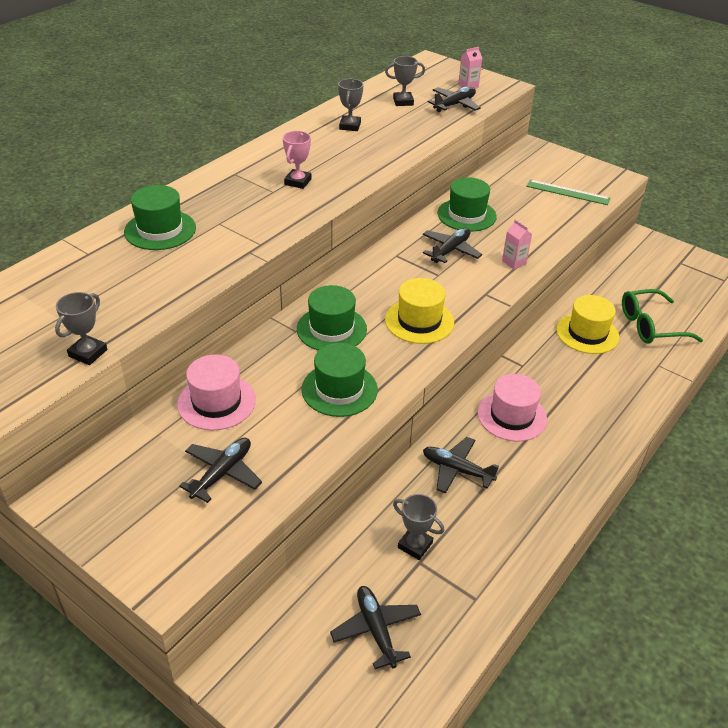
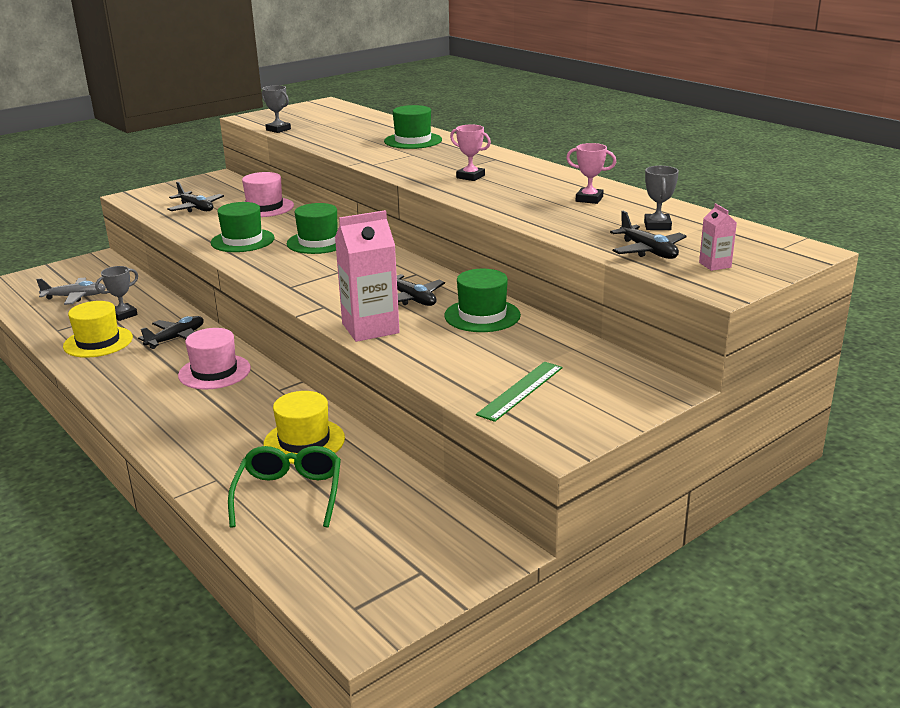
camera: 105 degrees right, 15 degrees down
(350, 126) = (589, 199): grey trophy -> pink trophy
(376, 630) = (75, 297): black plane -> grey plane
(419, 321) = (303, 274): yellow hat -> yellow hat (98, 342)
(514, 262) = (370, 328): pink carton -> pink carton, size x2.14

